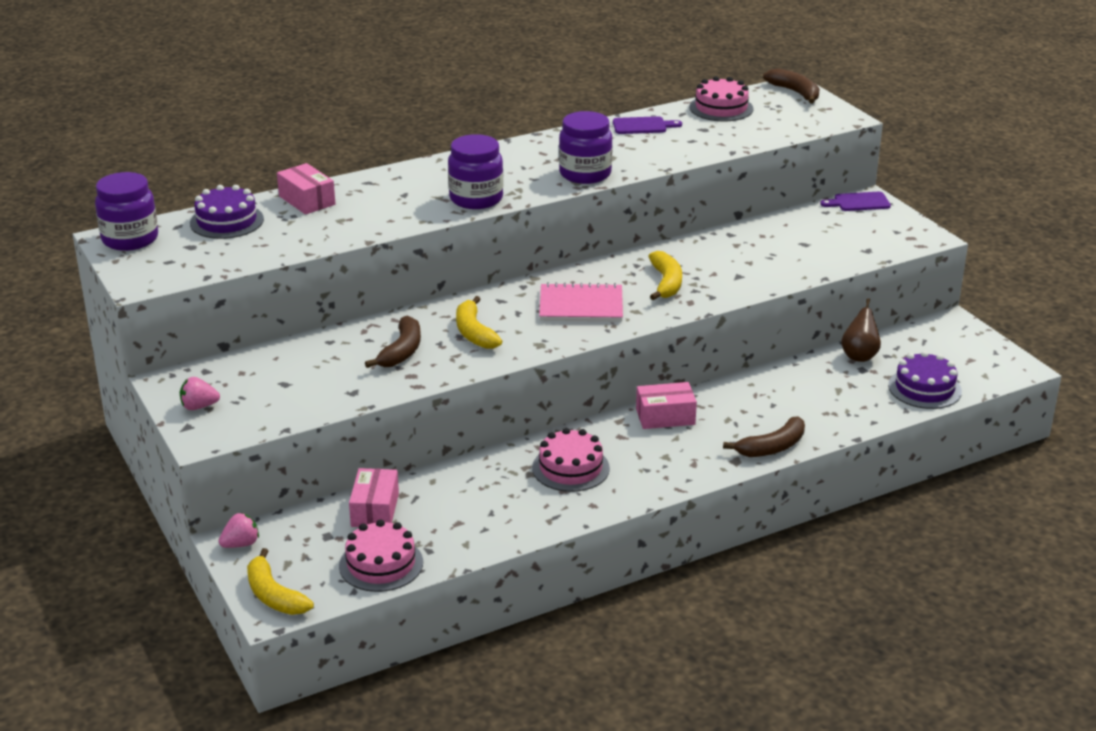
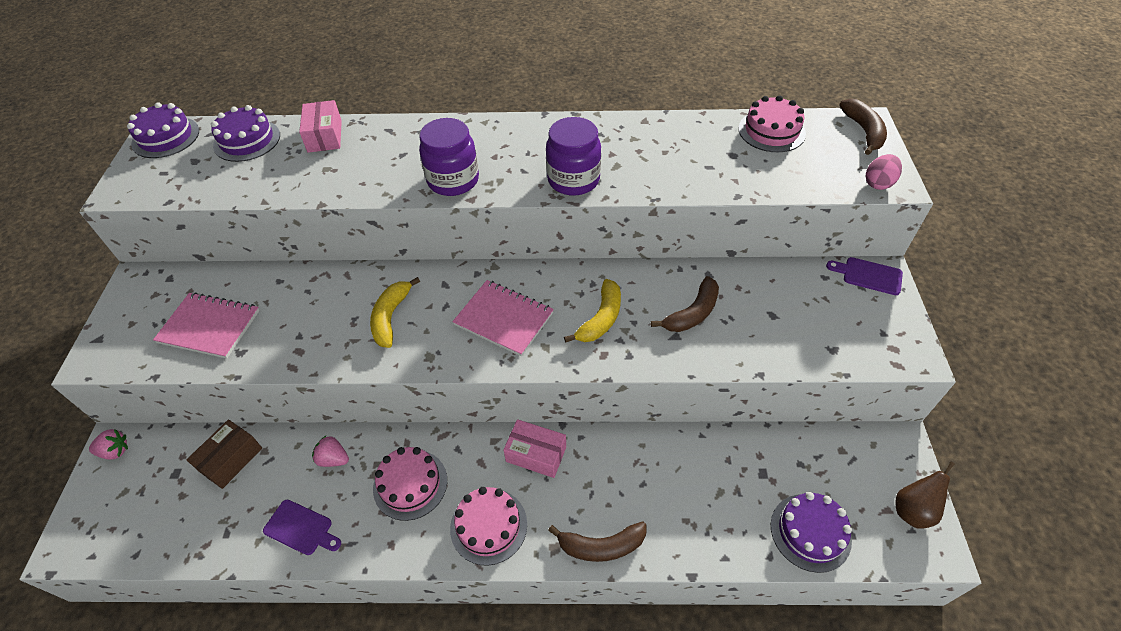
camera: 30 degrees right, 20 degrees up
(130, 239) = (166, 137): purple jar -> purple cake
(199, 406) = (127, 318): pink strawberry -> pink strawberry (333, 459)
(274, 595) = (83, 527): yellow banana -> none
(298, 387) = (209, 327): none -> pink notebook
(375, 510) = (231, 459): pink box -> brown box
(381, 564) = (180, 531): pink cake -> pink cake (488, 526)
(402, 351) = (318, 316): brown banana -> brown banana (692, 313)
(642, 126) = (677, 132): purple cutting board -> purple cutting board (301, 528)
(833, 120) = (878, 183): none -> pink egg
(859, 356) = (772, 452): brown pear -> brown pear (913, 510)

